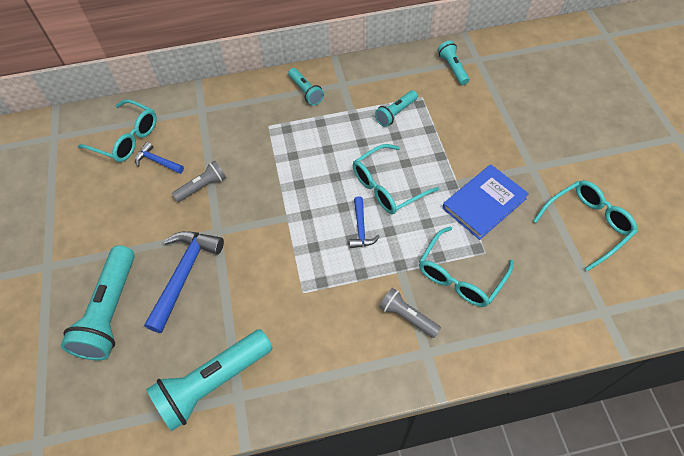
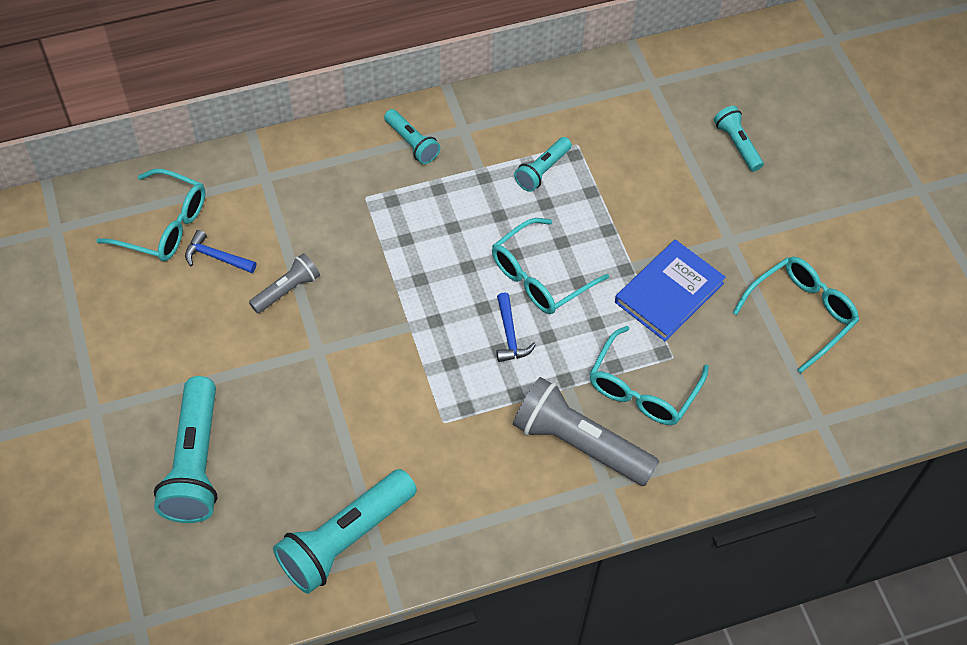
camera: 10 degrees left, 0 degrees up
(184, 274) = (284, 409): blue hammer -> none
(407, 317) = (579, 444): grey flashlight -> grey flashlight, size x1.86
(452, 68) = (617, 99): turquoise flashlight -> turquoise flashlight (737, 144)

